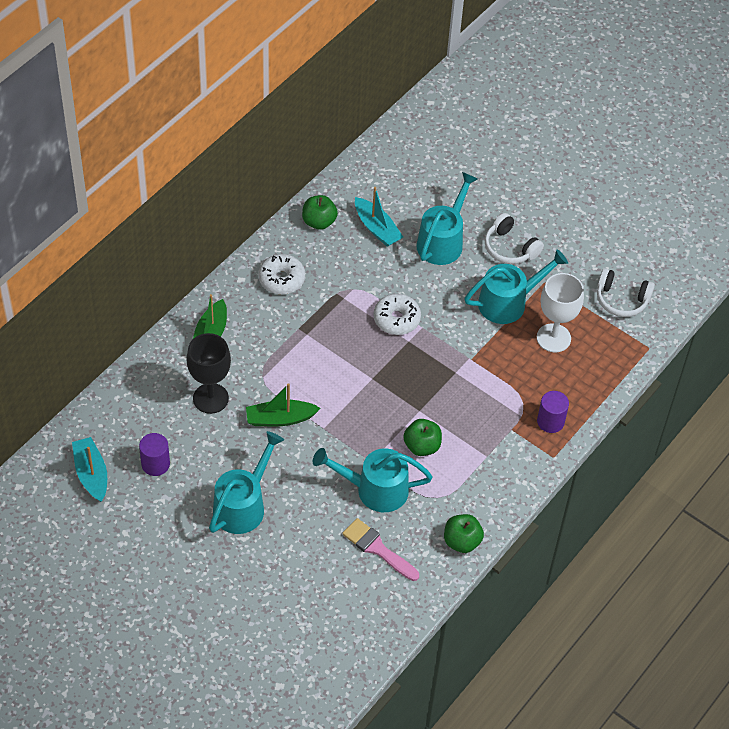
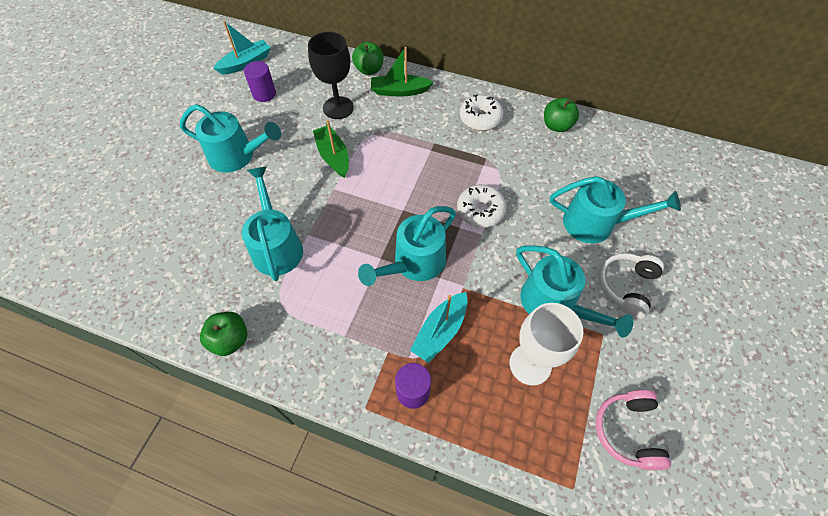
camera: 75 degrees right, 5 degrees up
(377, 228) = (576, 168): turquoise boat -> turquoise boat (440, 331)
(377, 548) = (209, 266): pink brush -> none
(422, 446) = (338, 272): green apple -> green apple (369, 70)
(434, 387) = (414, 263): none -> turquoise watering can
(621, 300) = (628, 431): white headphones -> pink headphones

